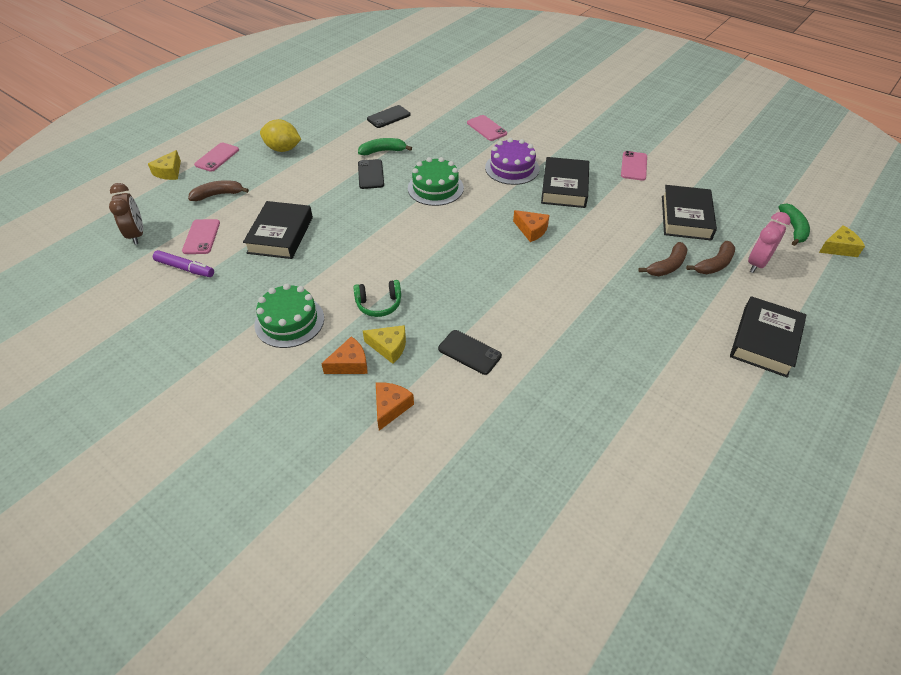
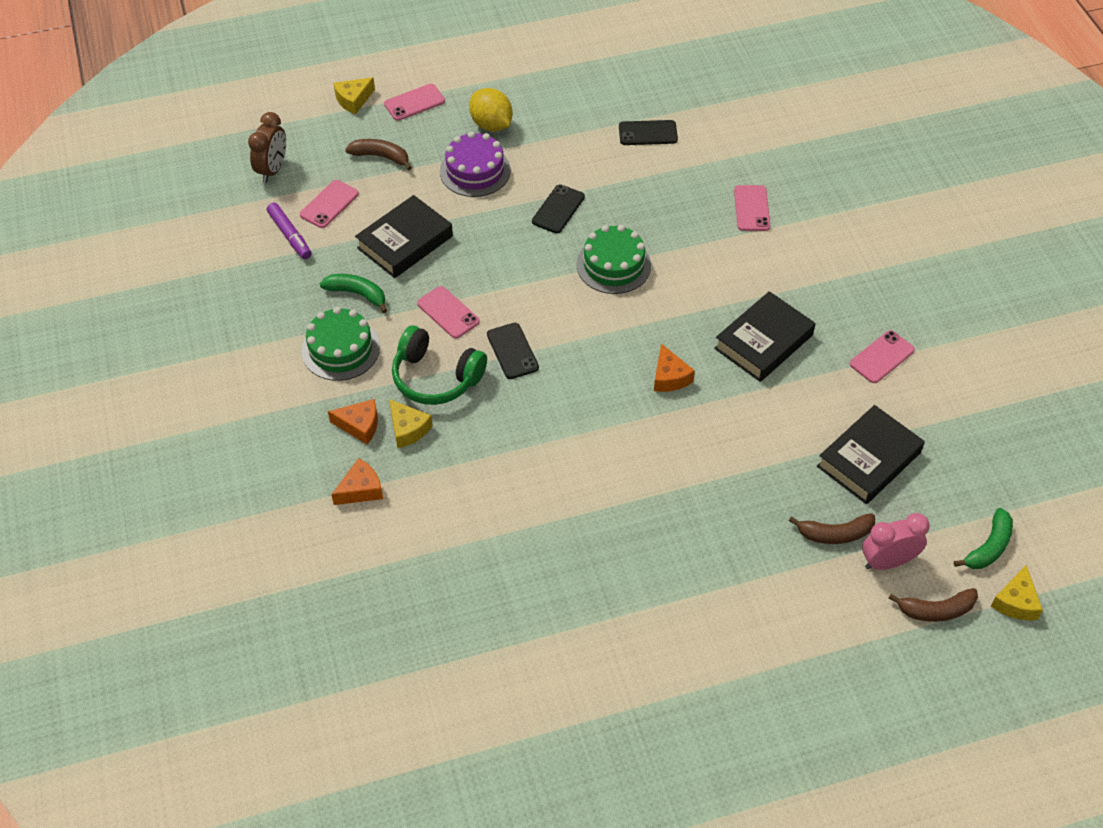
camera: 35 degrees right, 5 degrees up
(350, 261) = (448, 312): none -> pink phone
(379, 304) = (436, 377): green headphones -> green headphones, size x1.59
(383, 151) = (599, 182): green banana -> green banana (357, 294)
(469, 352) = (477, 478): black phone -> black phone (512, 351)
(512, 168) = (727, 283): purple cake -> purple cake (475, 171)
(667, 266) = (777, 505): brown banana -> brown banana (936, 610)
(764, 341) = (789, 646): black book -> none
(838, 248) = (1015, 602): yellow cheese -> yellow cheese turned 90 degrees clockwise

